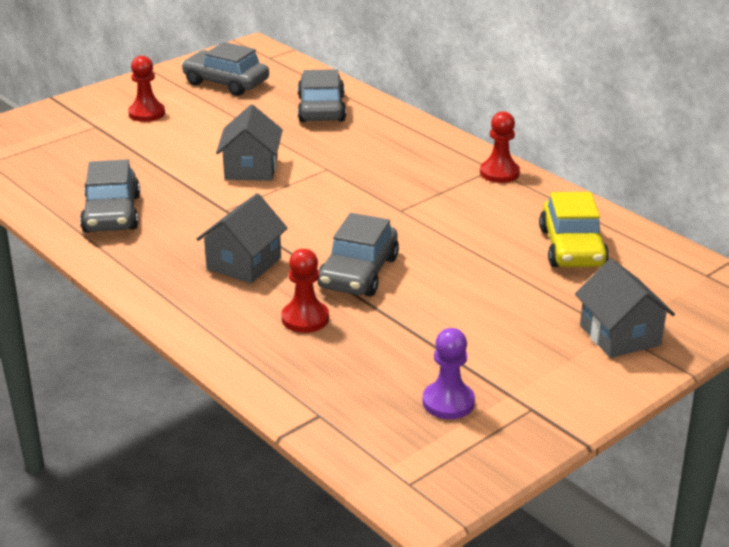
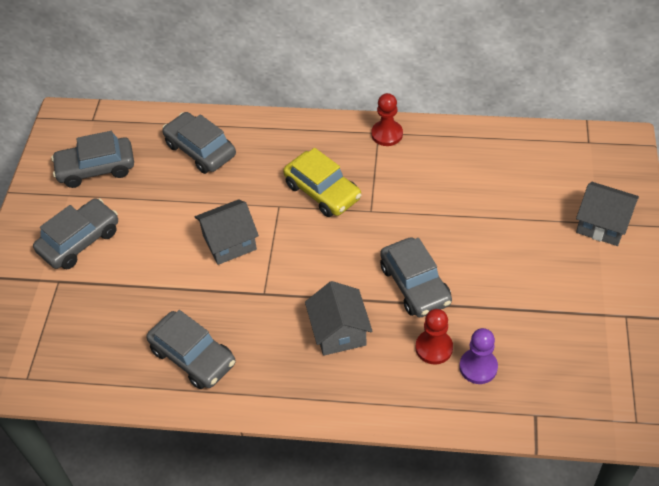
camera: 40 degrees left, 20 degrees up
(147, 113) = (79, 241): red pawn -> grey car
(251, 168) = (229, 242): grey house -> grey house turned 75 degrees counterclockwise
(448, 402) = (584, 347): purple pawn -> purple pawn (478, 367)
(572, 248) = (501, 171): yellow car -> yellow car (322, 191)

